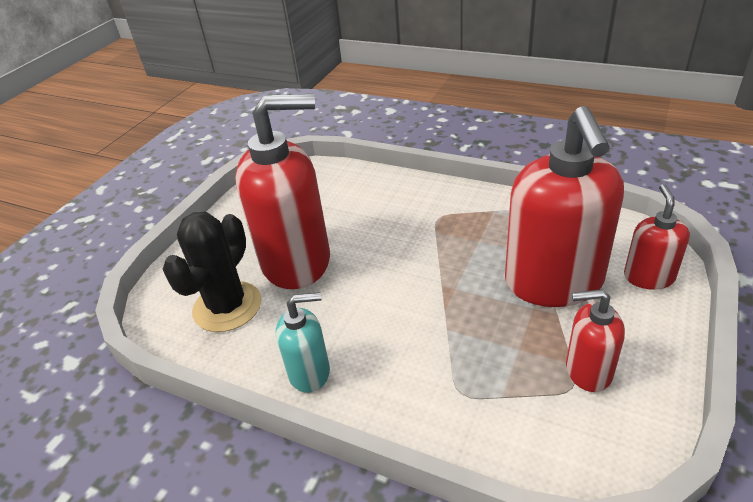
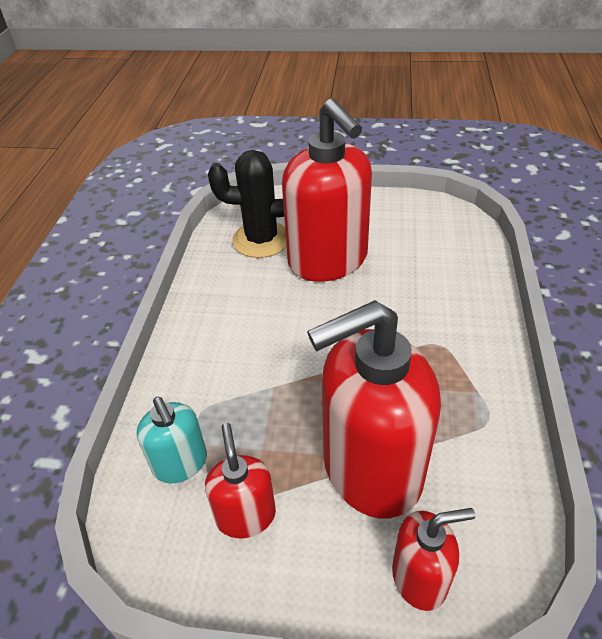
camera: 70 degrees right, 5 degrees up
(309, 372) = (204, 308): turquoise soap dispenser -> turquoise soap dispenser (180, 464)

